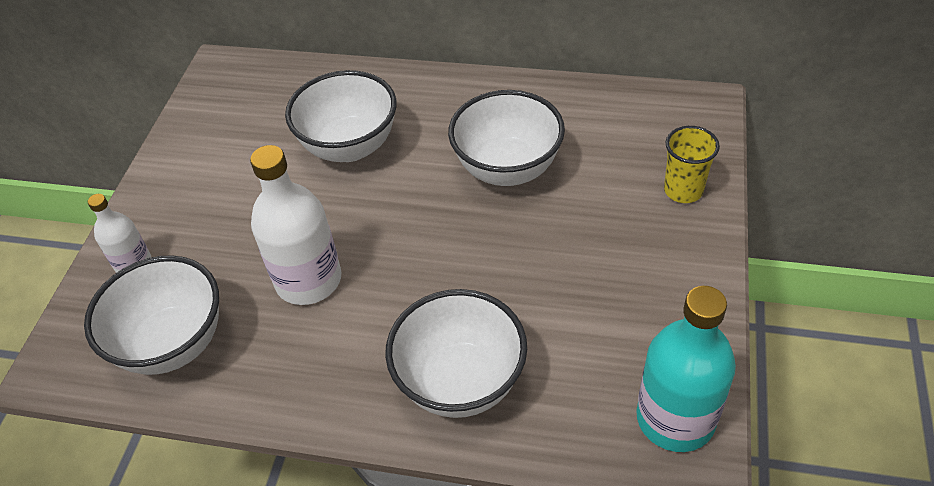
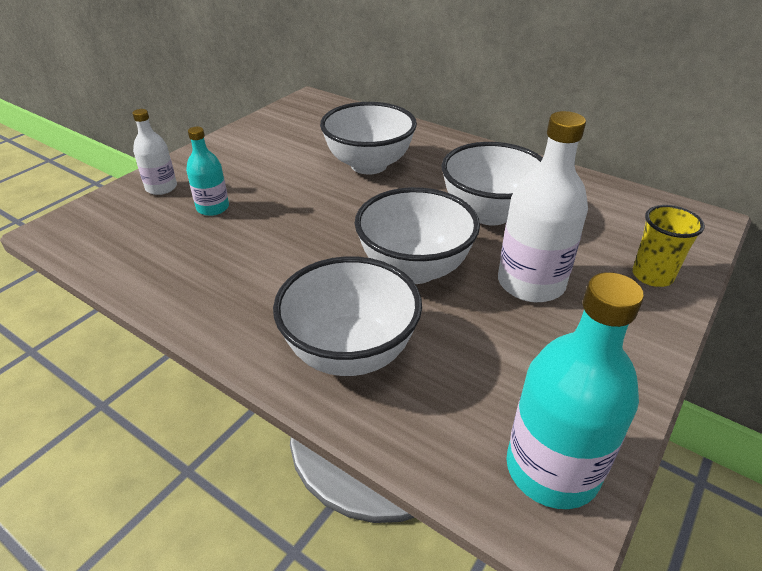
camera: 20 degrees right, 10 degrees down
(173, 344) = (146, 244): white bowl -> white bowl (414, 269)
(214, 269) = (213, 208): none -> turquoise bottle
(308, 280) = (276, 236): white bottle -> white bottle (531, 283)

